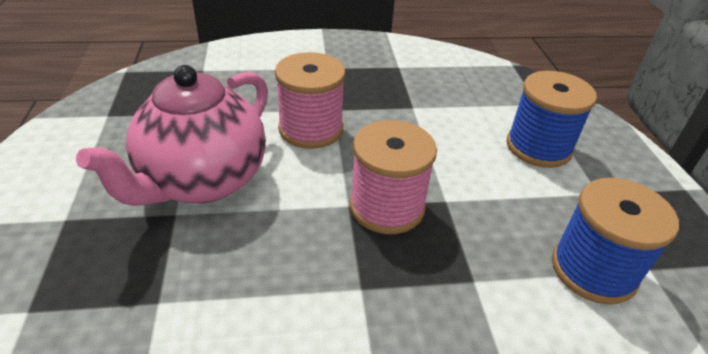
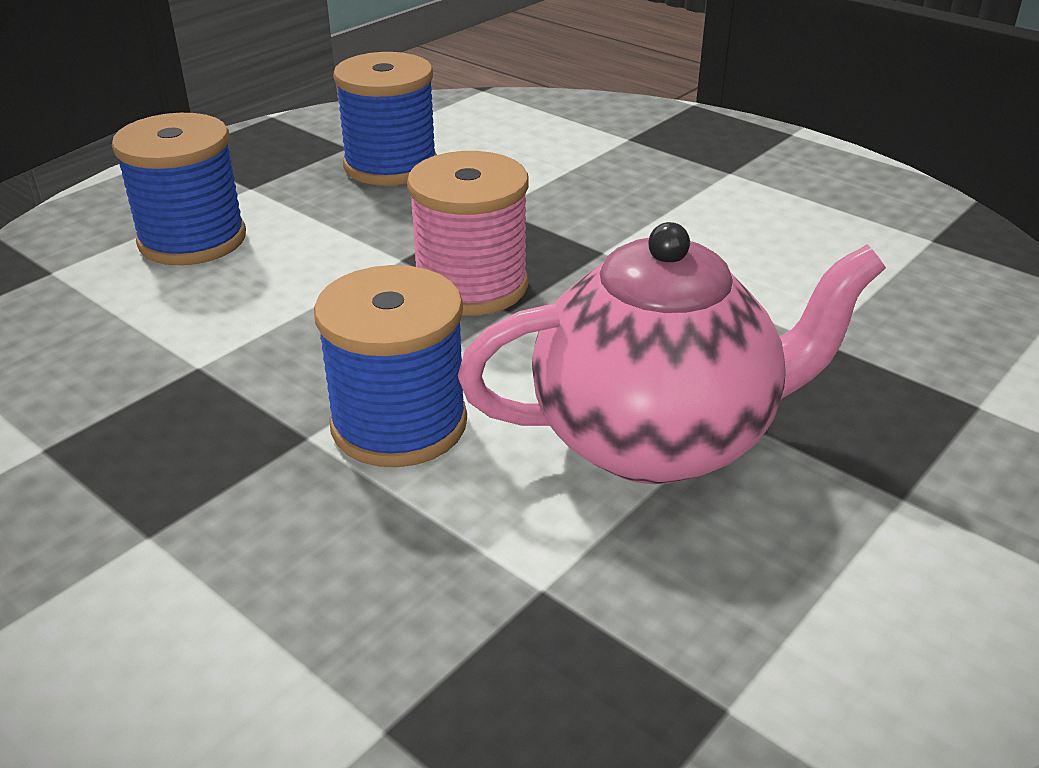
camera: 130 degrees left, 5 degrees down
(311, 129) = (399, 424): pink spool -> blue spool

